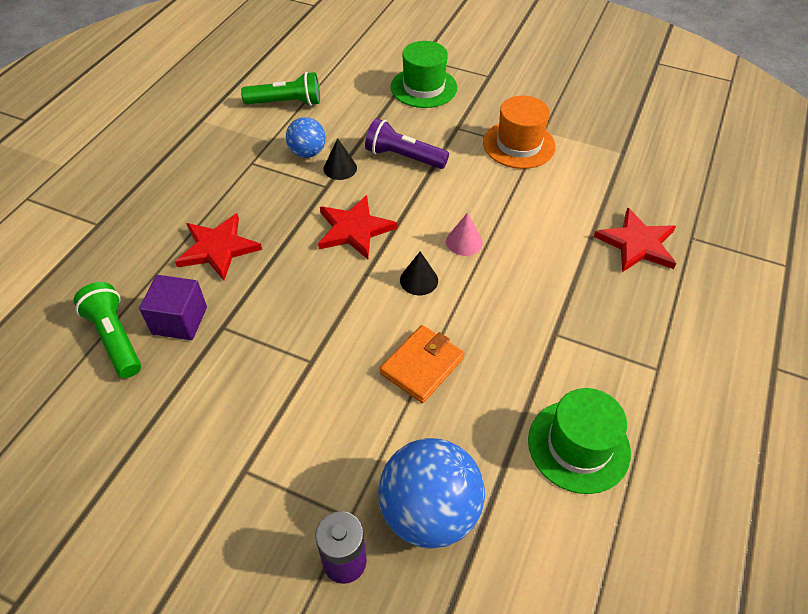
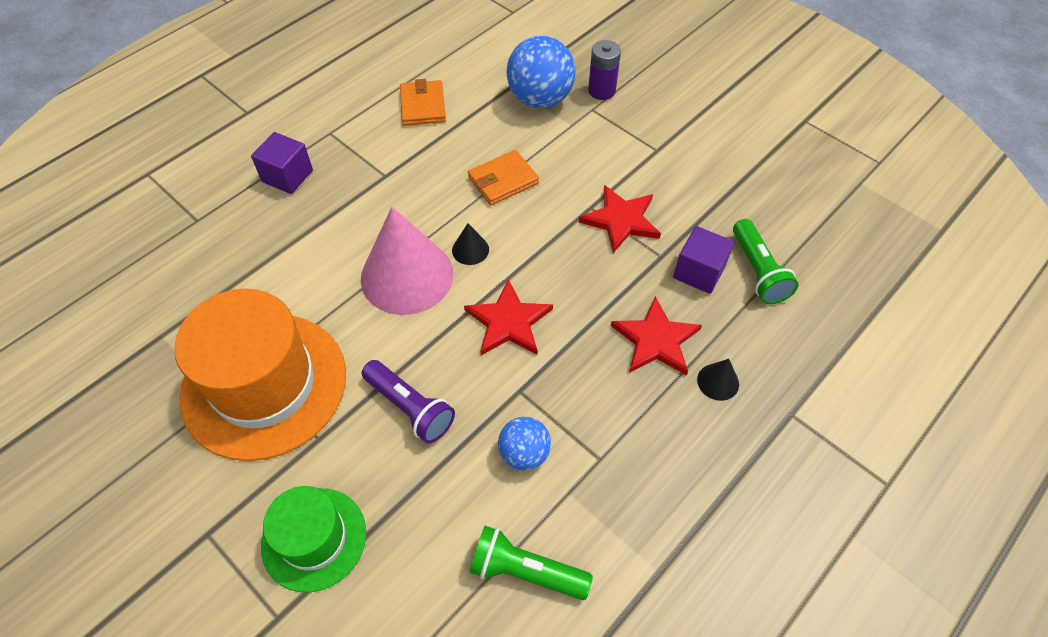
camera: 160 degrees left, 5 degrees up
(340, 168) = (493, 413): black cone -> black cone (718, 381)
(464, 242) = (407, 276): pink cone -> pink cone, size x2.43
(519, 144) = (264, 384): orange hat -> orange hat, size x1.76
(578, 446) = (423, 106): green hat -> orange wallet
(637, 244) = (250, 228): red star -> red star (621, 220)
(653, 303) = (287, 176): none -> purple cube

